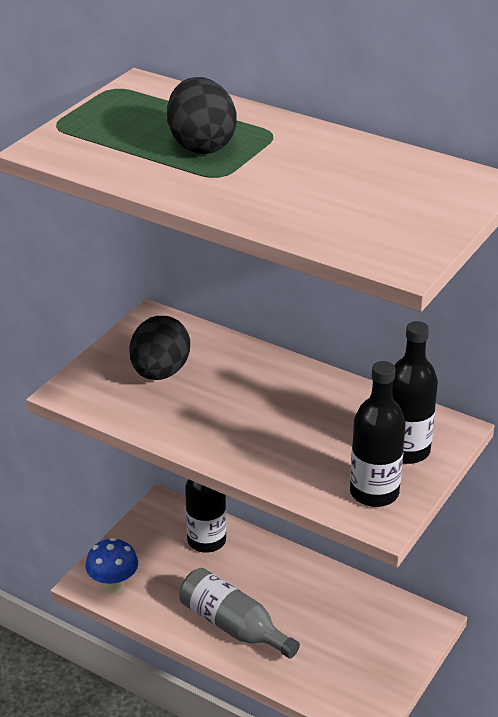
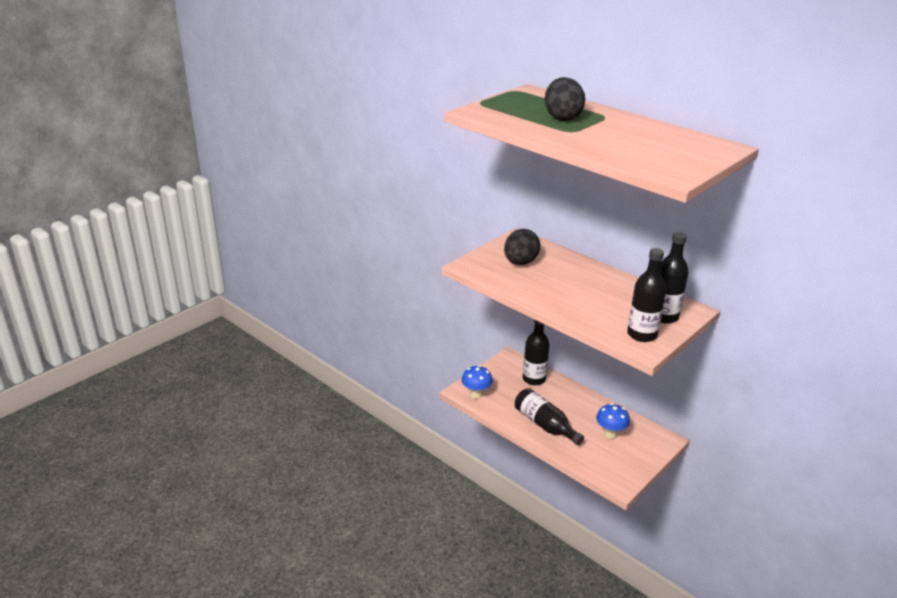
camera: 10 degrees right, 5 degrees down
(233, 626) = (545, 425): grey bottle -> black bottle
(341, 626) = (610, 434): none -> blue mushroom

